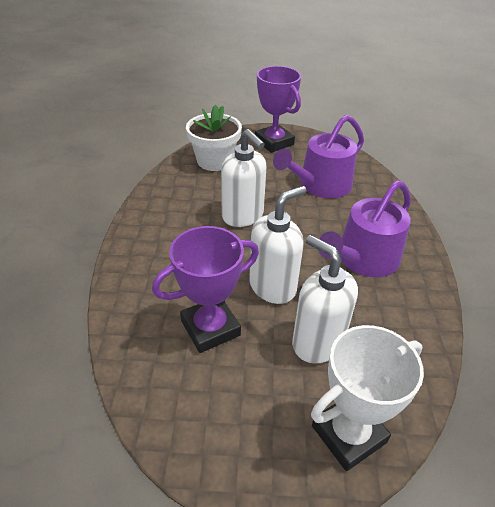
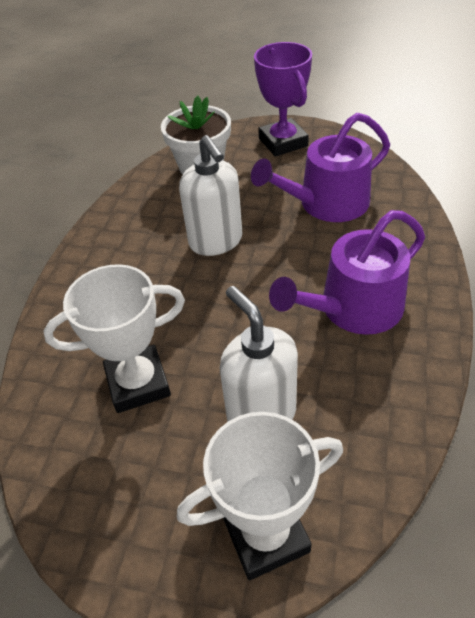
camera: 15 degrees right, 5 degrees up
(210, 328) = (138, 383): purple trophy -> white trophy
(273, 287) = (227, 337): white soap dispenser -> none

